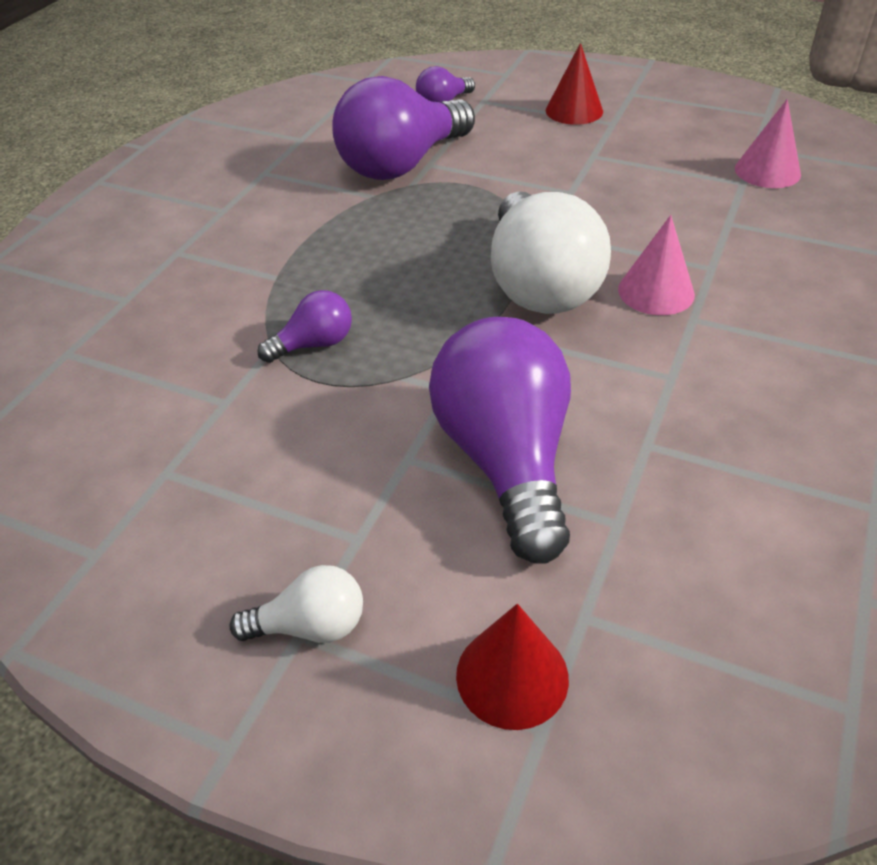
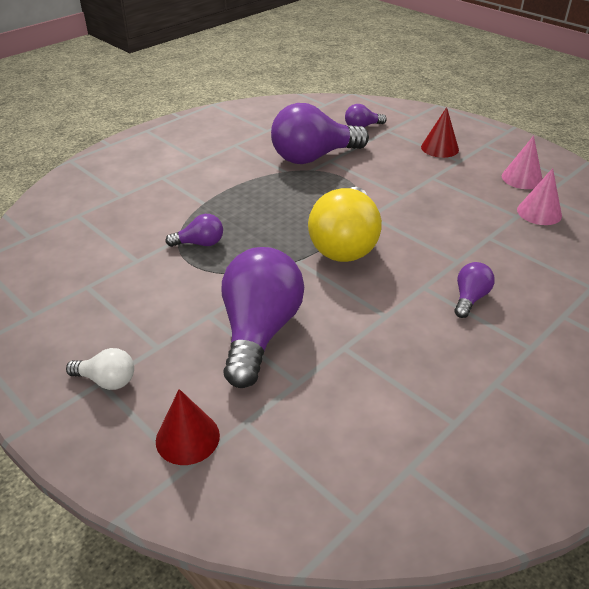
camera: 20 degrees right, 5 degrees down
(539, 284) = (345, 244): white light bulb -> yellow light bulb
(656, 291) = (412, 265): pink cone -> pink cone (522, 178)
(766, 317) = (470, 298): none -> purple light bulb

